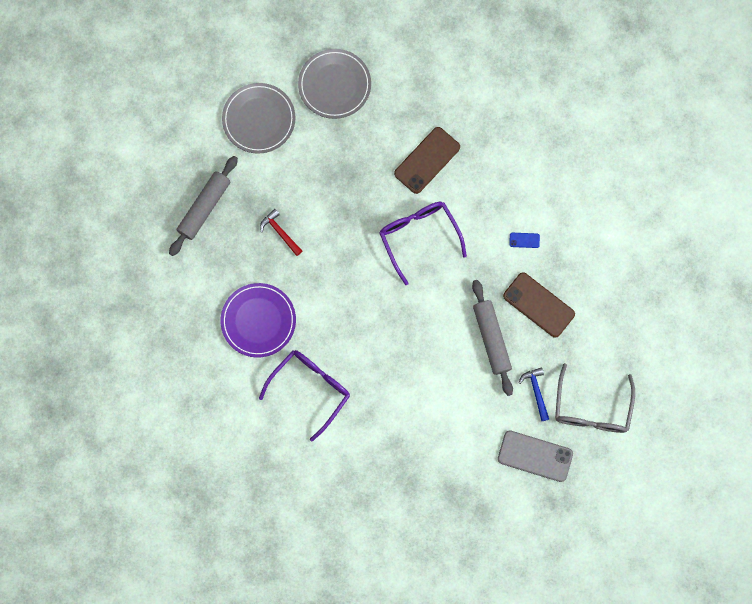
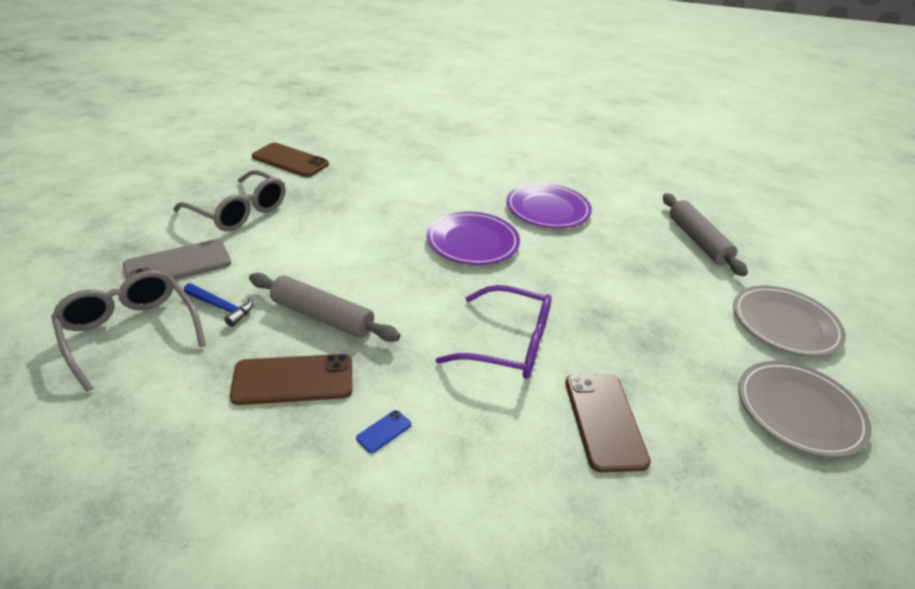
camera: 130 degrees right, 40 degrees down
(280, 232) = (624, 263): red hammer -> none
(311, 389) = (451, 199): purple glasses -> none
(347, 331) = (472, 242): none -> purple plate
(376, 542) = (290, 161): none -> brown phone
(462, 491) = (239, 212): none -> grey glasses

